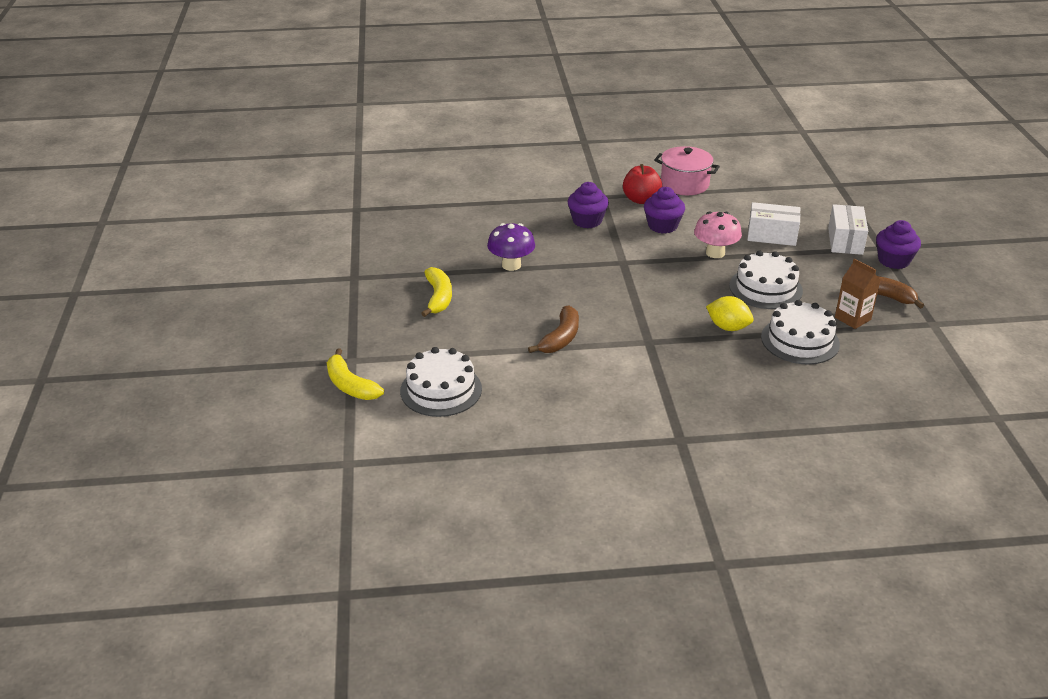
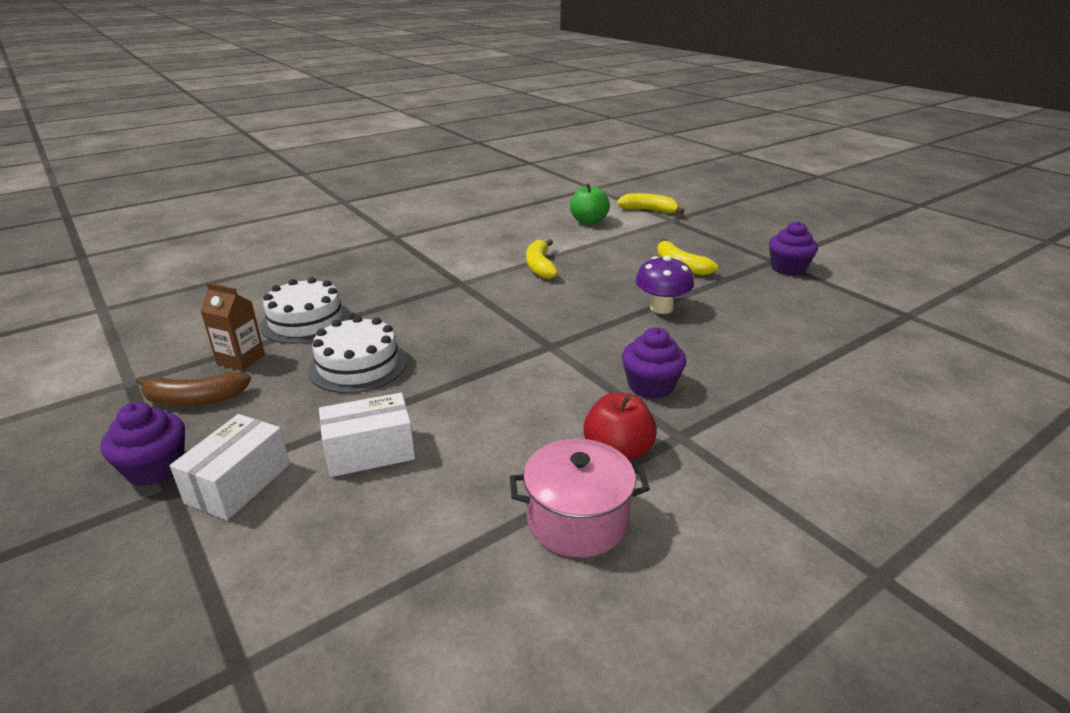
camera: 150 degrees right, 5 degrees down
(441, 390) = (588, 221): white cake -> green apple
(561, 338) = (540, 266): brown banana -> yellow banana
(662, 226) = (545, 413): purple cupcake -> purple cupcake (788, 268)
(715, 253) = (444, 393): pink mushroom -> none
(728, 327) = (388, 313): yellow lemon -> none
(845, 241) = (238, 483): white box -> white box turned 45 degrees clockwise

